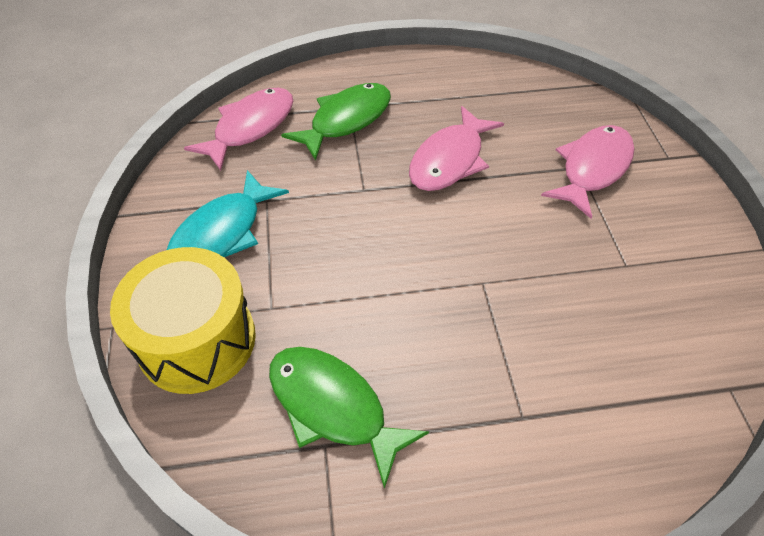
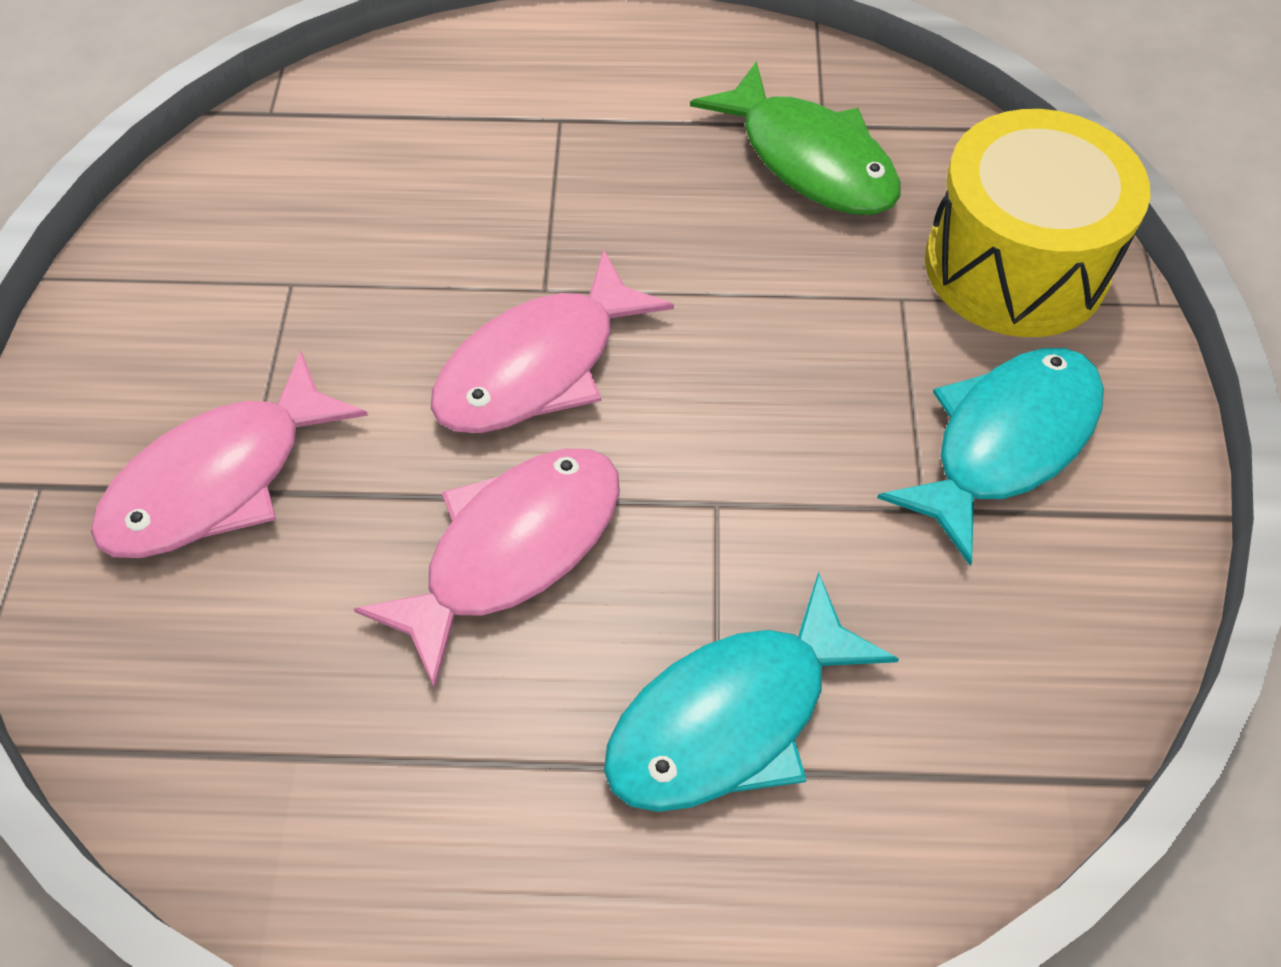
camera: 170 degrees left, 5 degrees up
(250, 127) = (978, 732): pink fish -> pink fish (538, 366)
(346, 120) = (731, 717): green fish -> turquoise fish

